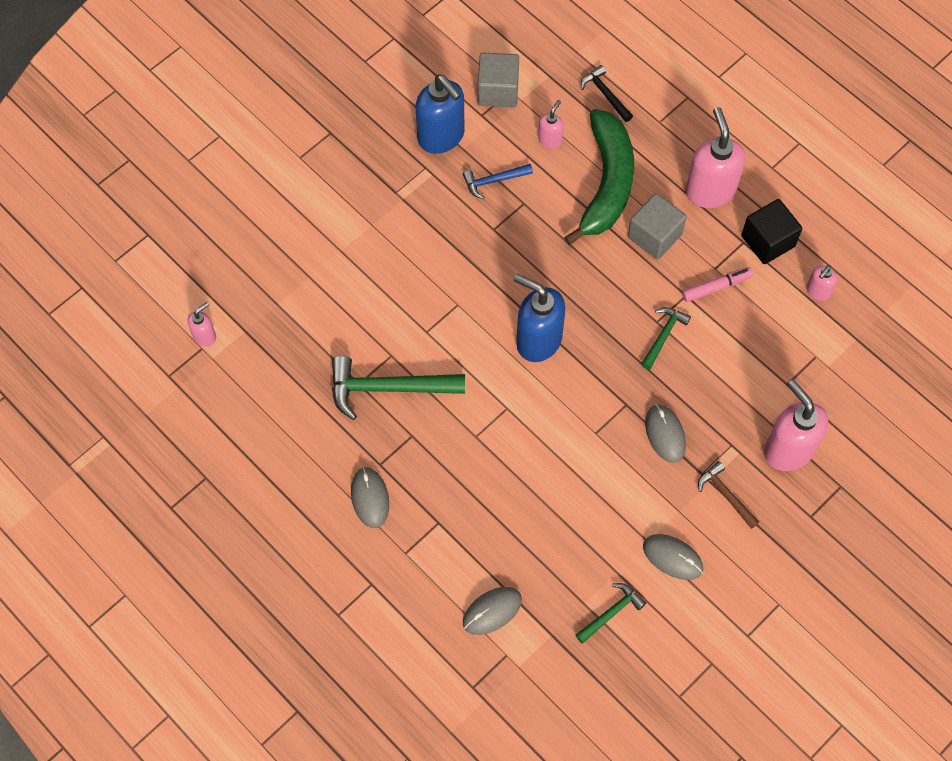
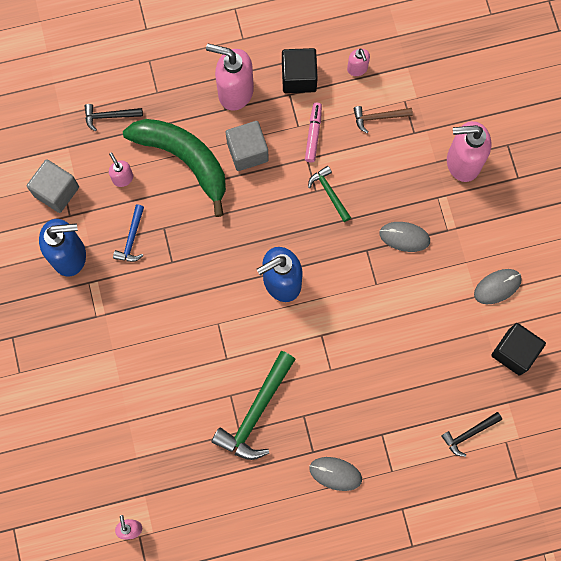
camera: 60 degrees left, 10 degrees up
(492, 611) = (469, 434): grey mouse -> black hammer
(611, 613) = (514, 352): green hammer -> black cube
(726, 495) = (472, 223): brown hammer -> brown hammer (379, 117)

